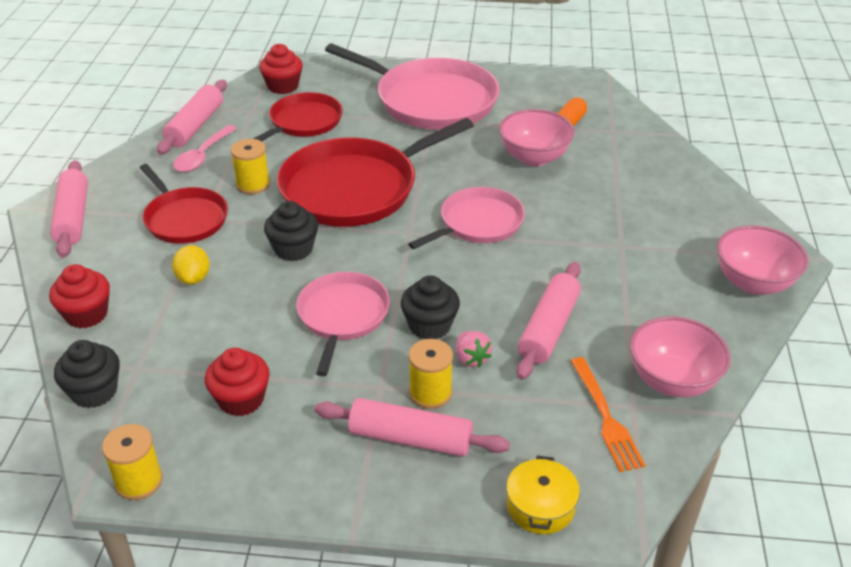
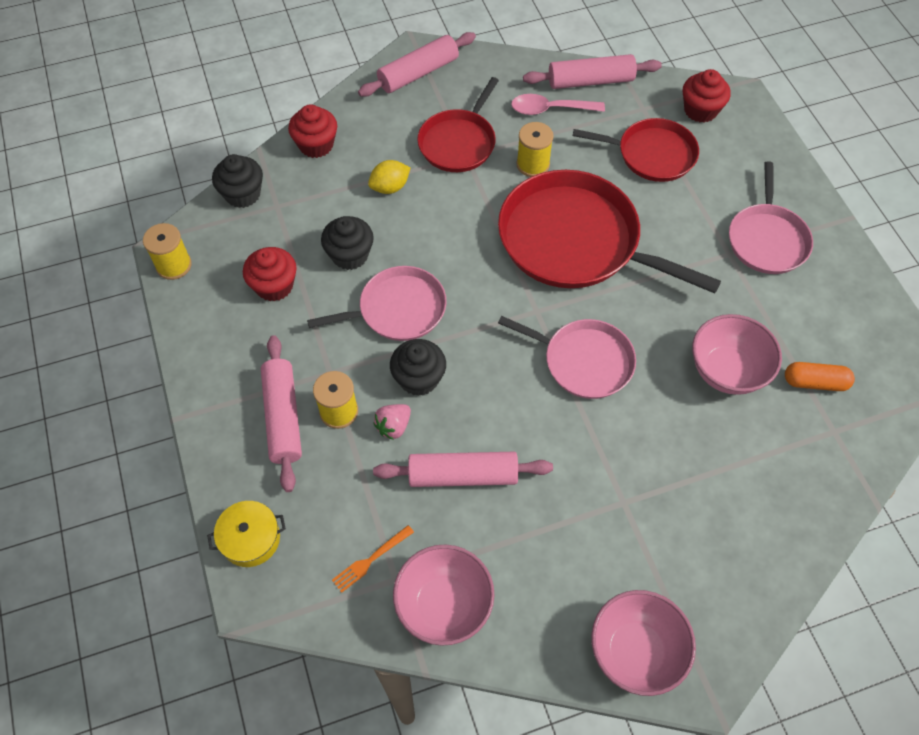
camera: 65 degrees right, 20 degrees up
(293, 249) = (463, 236): black cupcake -> black cupcake (350, 255)
(431, 100) = (767, 239): pink pan -> pink pan, size x0.59
(606, 418) = (370, 560): orange fork -> orange fork, size x0.66

